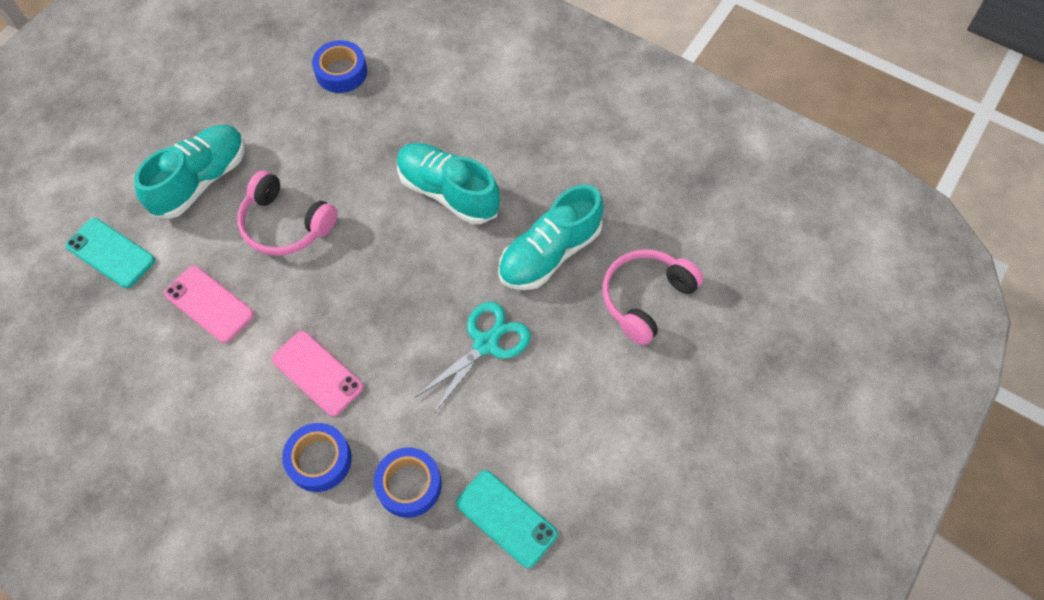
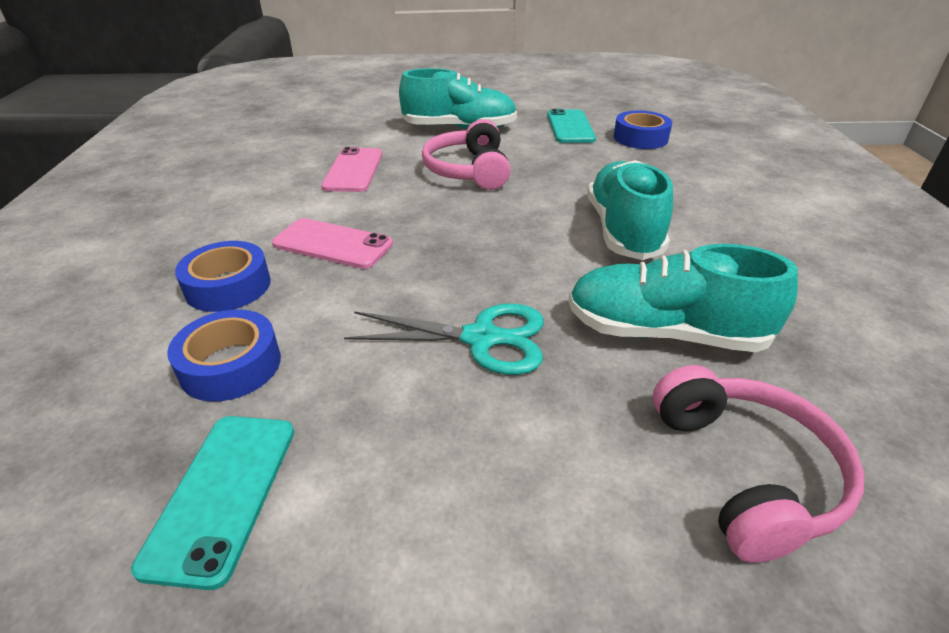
camera: 55 degrees right, 25 degrees down
(110, 253) = (357, 124): turquoise phone -> turquoise phone (570, 127)
(318, 373) = (333, 244): pink phone -> pink phone turned 75 degrees counterclockwise
(645, 298) = (745, 472): pink headphones -> pink headphones turned 75 degrees clockwise

